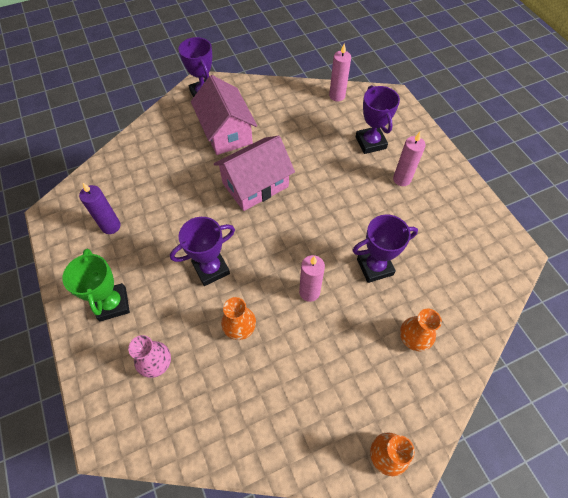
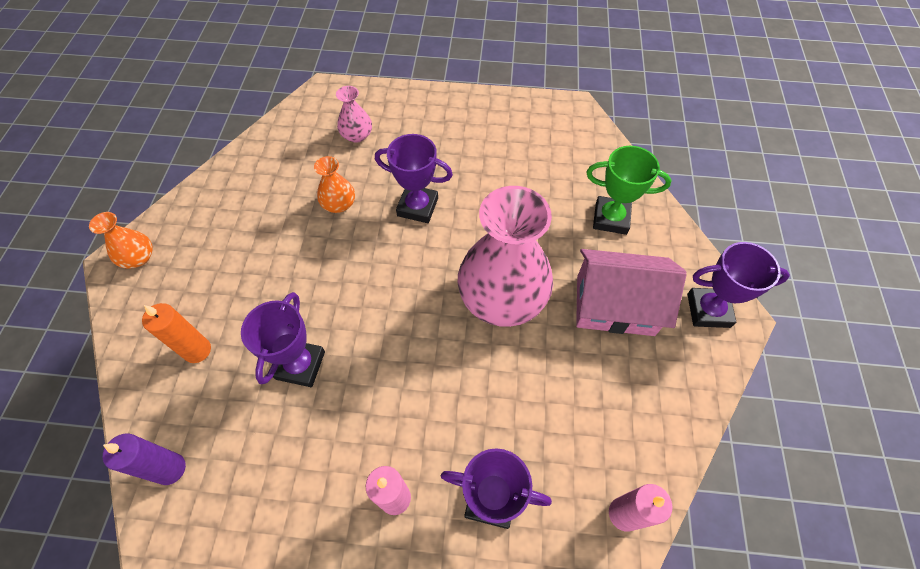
camera: 120 degrees right, 0 degrees up
(111, 226) = (526, 146): purple candle -> purple candle (170, 469)
(113, 304) = (435, 124): green trophy -> green trophy (611, 218)
(211, 269) = (417, 207): purple trophy -> purple trophy turned 75 degrees counterclockwise
(255, 185) = (502, 297): pink house -> pink vase
(309, 292) = (325, 280): pink candle -> none
(414, 337) = (197, 350): orange vase -> orange candle

